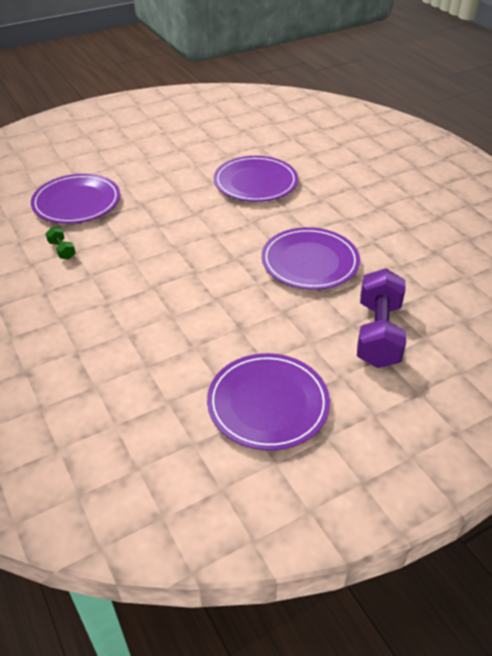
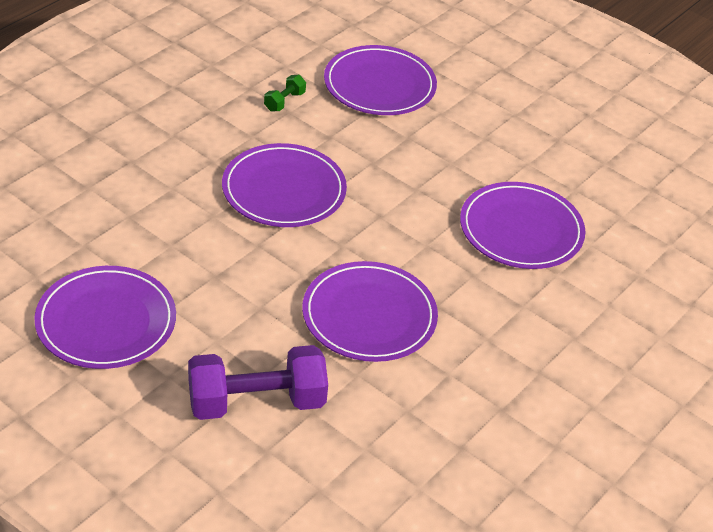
camera: 65 degrees right, 0 degrees up
(163, 272) = (284, 190): none -> purple plate

